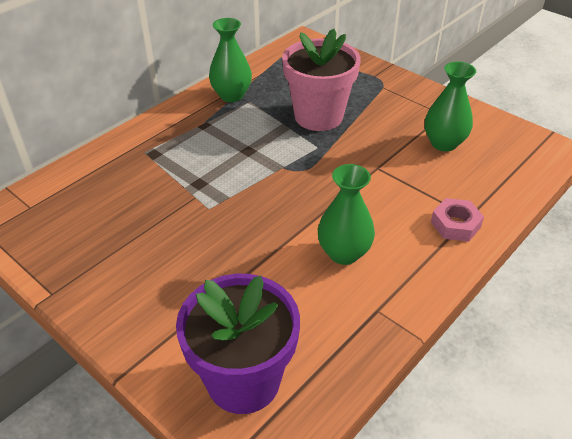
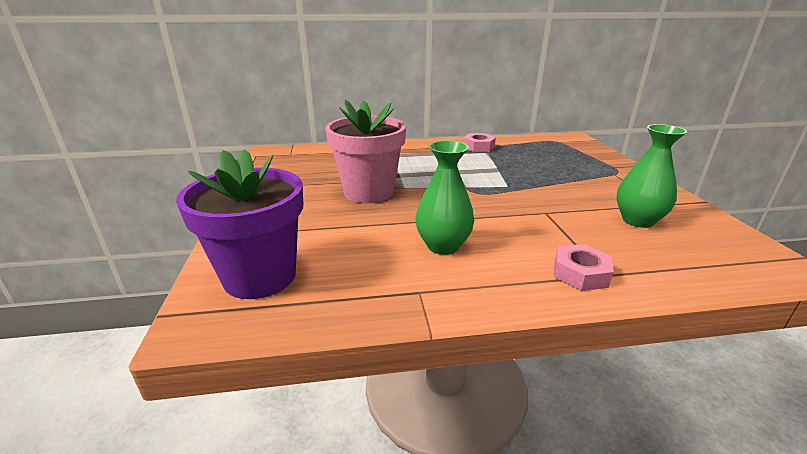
camera: 40 degrees right, 15 degrees down
(231, 95) = (478, 147): green vase -> pink nut
(318, 116) = (532, 172): pink flower pot -> pink flower pot (369, 192)

